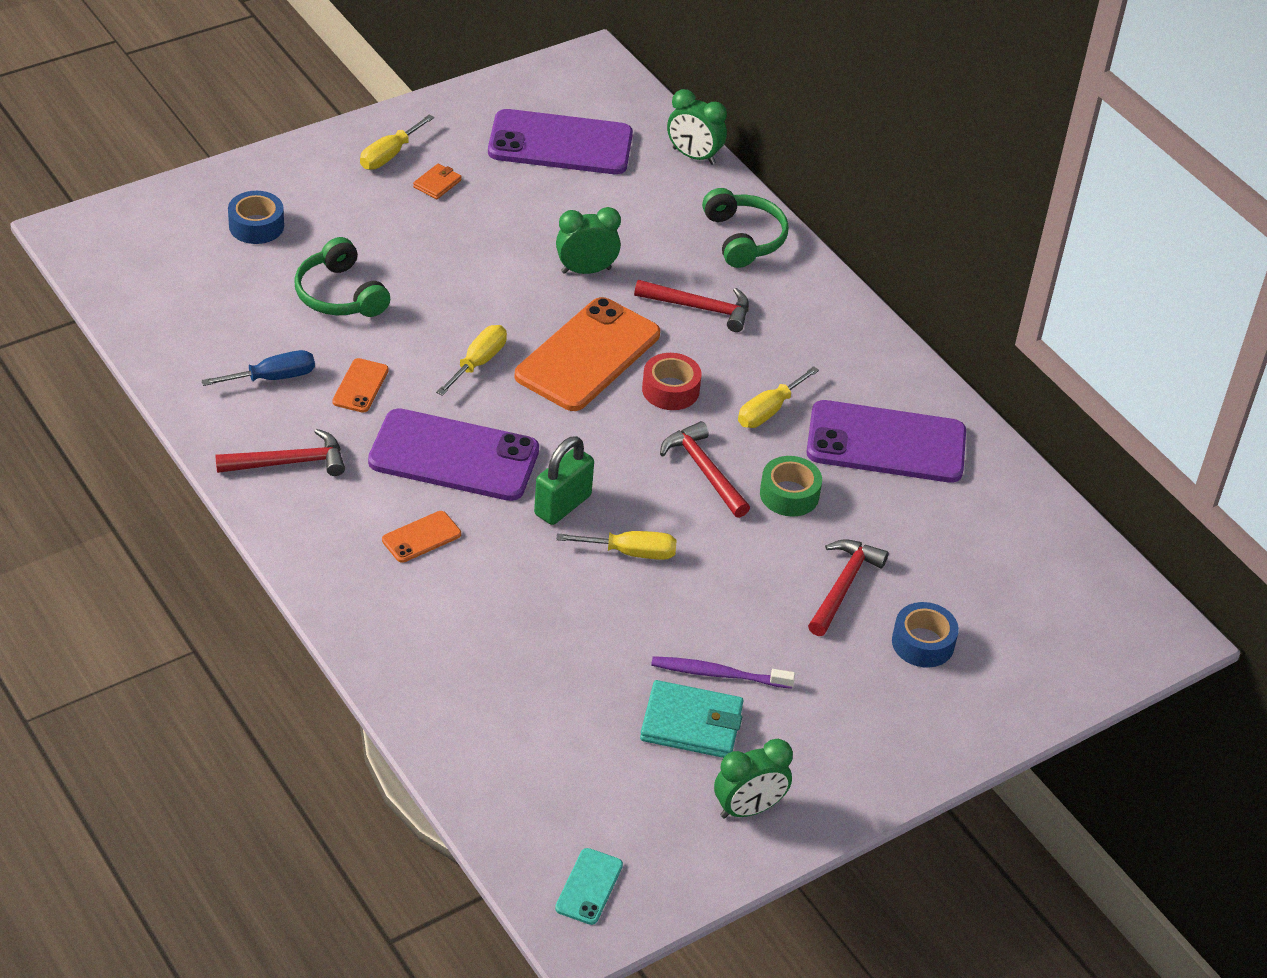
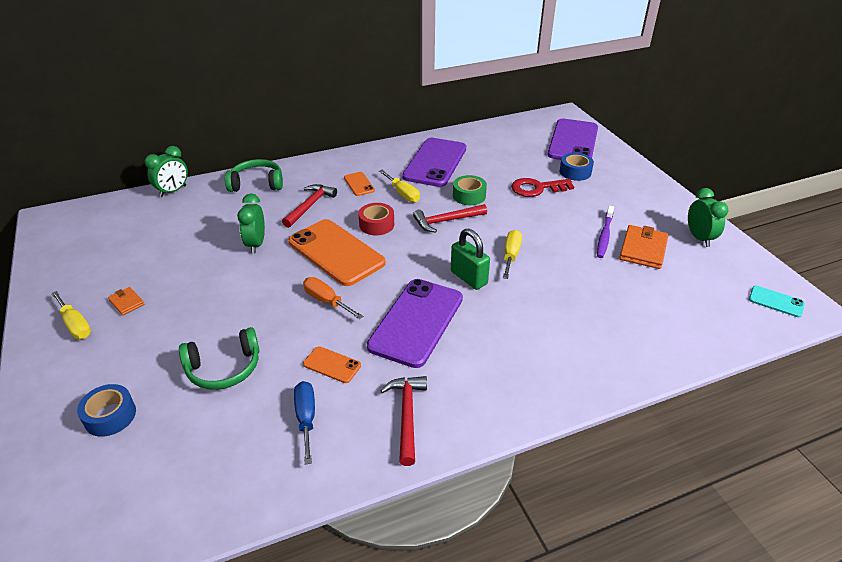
camera: 75 degrees left, 5 degrees down
(421, 537) = (493, 346): orange phone -> orange phone (359, 184)
(478, 362) = (326, 301): yellow screwdriver -> orange screwdriver
(560, 144) = (123, 241): purple phone -> purple phone (573, 141)
(691, 724) = (643, 249): turquoise wallet -> orange wallet
(843, 586) = (537, 188): red hammer -> red key

